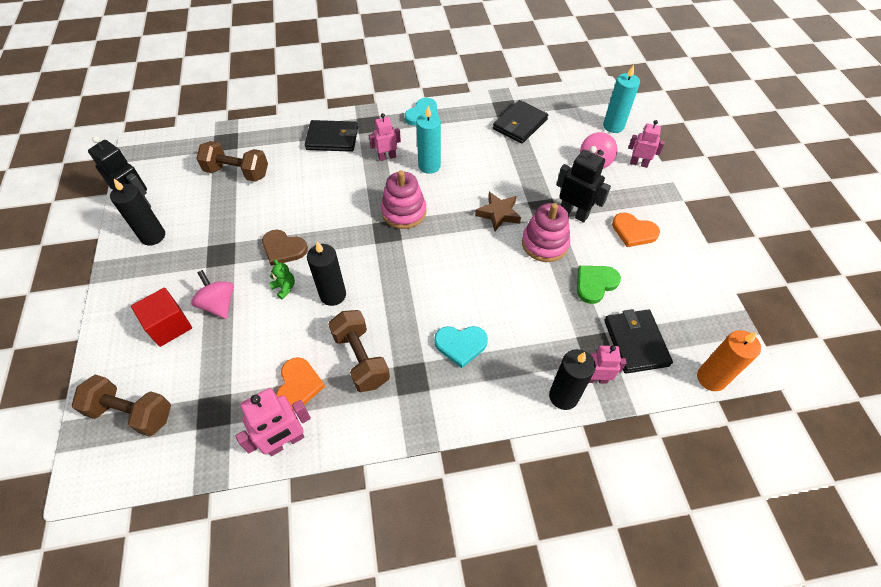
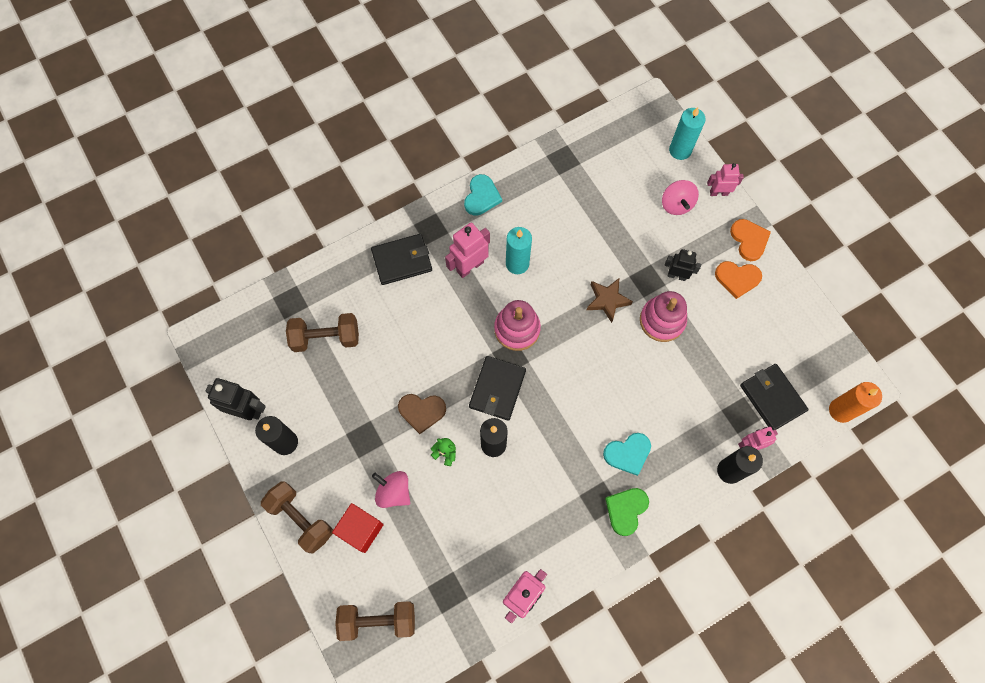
camera: 20 degrees left, 15 degrees up
(298, 385) = (507, 542): orange heart -> orange heart (749, 240)
(361, 359) = (548, 498): brown dumbbell -> brown dumbbell (301, 519)
(387, 157) = (470, 266): pink robot -> pink robot, size x1.51
(520, 124) = (586, 178): black wallet -> black wallet (497, 389)
(574, 213) = (676, 275): black robot -> black robot, size x0.66
(595, 284) = (720, 349): green heart -> green heart (626, 510)

